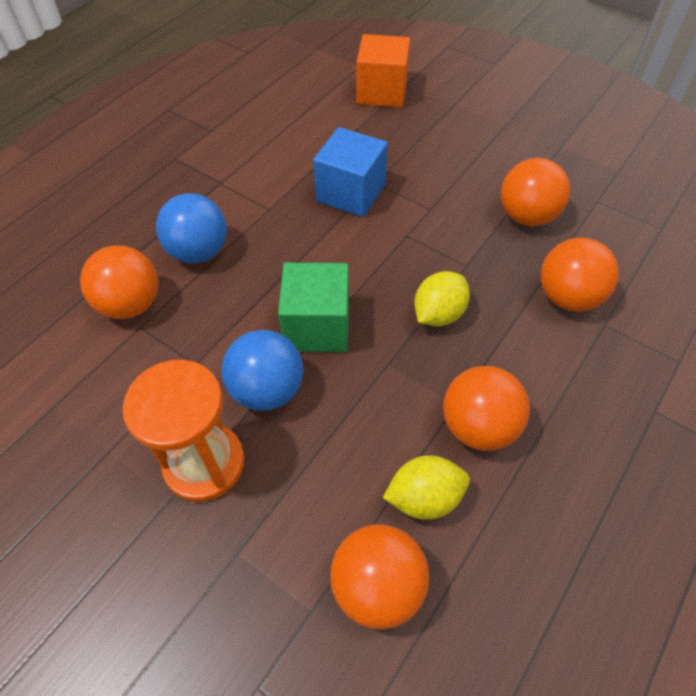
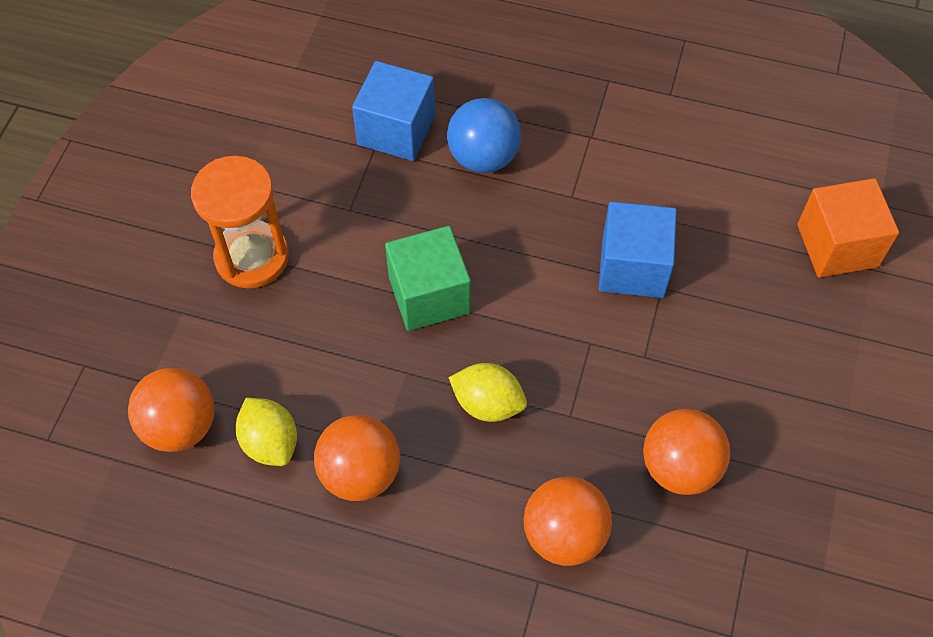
camera: 70 degrees right, 5 degrees up
(131, 304) = (396, 130): orange ball -> blue cube
(267, 390) = (340, 278): blue ball -> none

